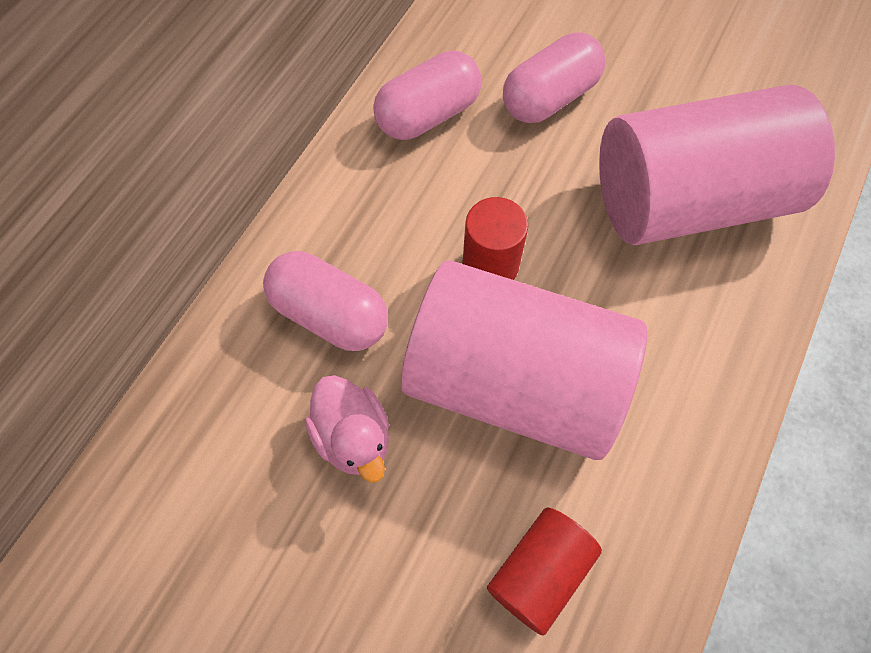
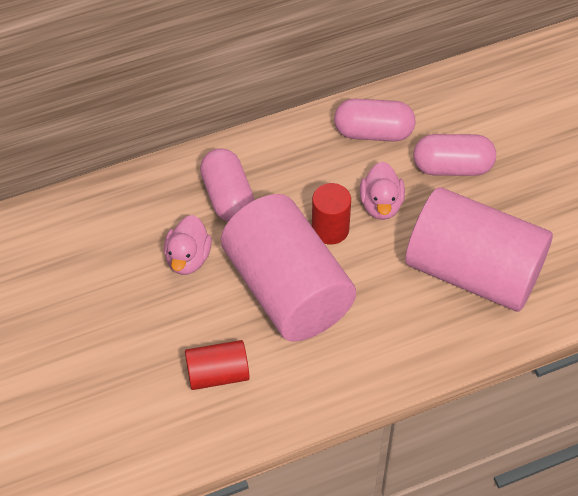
camera: 40 degrees right, 10 degrees down
(517, 194) = (381, 204): none -> pink duck

